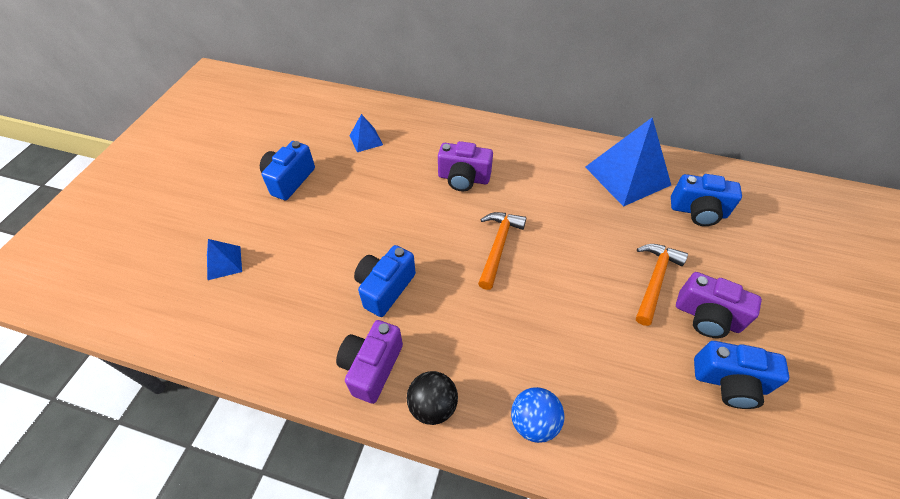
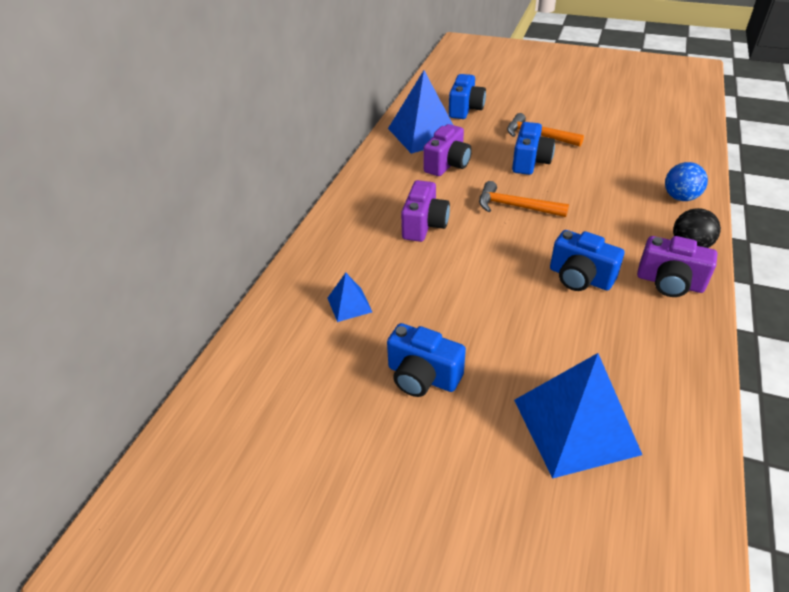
camera: 85 degrees left, 10 degrees down
(224, 262) = (575, 426): blue pyramid -> blue pyramid, size x2.10
(706, 317) = (566, 120): purple camera -> purple camera (447, 164)
(729, 382) = (616, 120): blue camera -> blue camera (530, 162)

